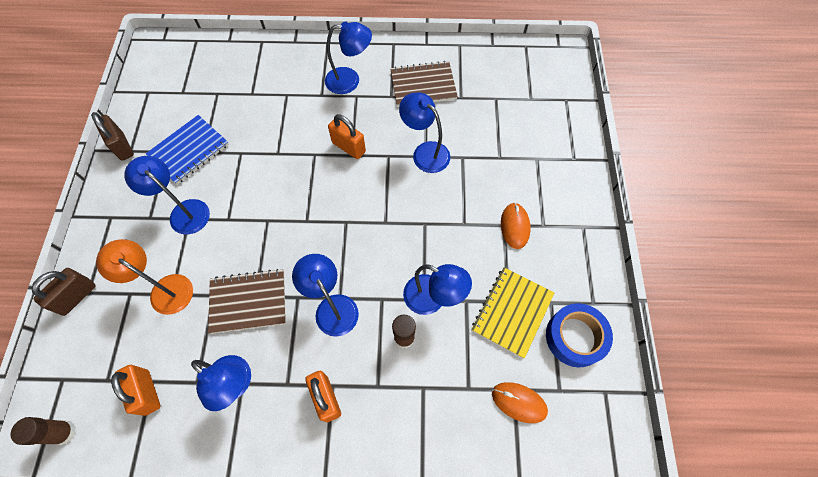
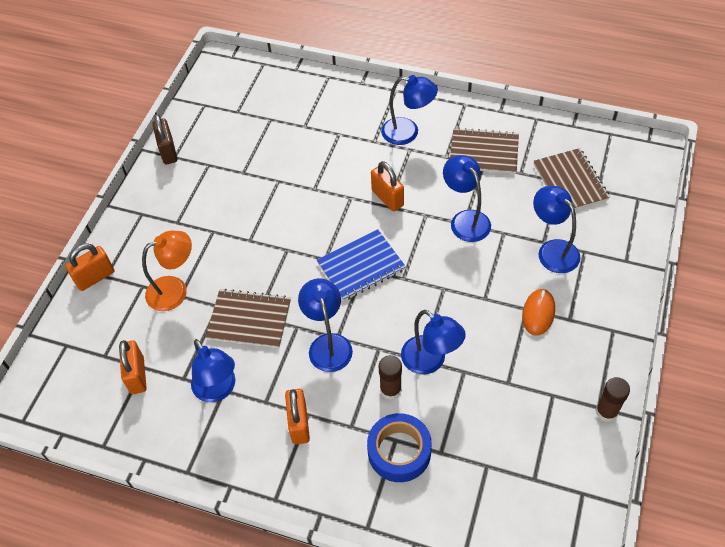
camera: 20 degrees right, 10 degrees down
(64, 432) = (58, 390): brown glue stick -> brown glue stick (606, 411)
(76, 297) = (95, 277): brown padlock -> orange padlock
(165, 289) = (175, 290): orange lamp -> orange lamp turned 105 degrees clockwise
(184, 211) = (210, 224): blue lamp -> blue lamp (552, 250)
(189, 150) = (229, 168): blue notebook -> blue notebook (361, 266)
(505, 97) = (570, 182): none -> brown notebook
(512, 312) = (508, 394): yellow notebook -> none
(519, 402) = (488, 478): orange mouse -> none
(575, 337) = (567, 434): blue tape -> blue tape (399, 451)

